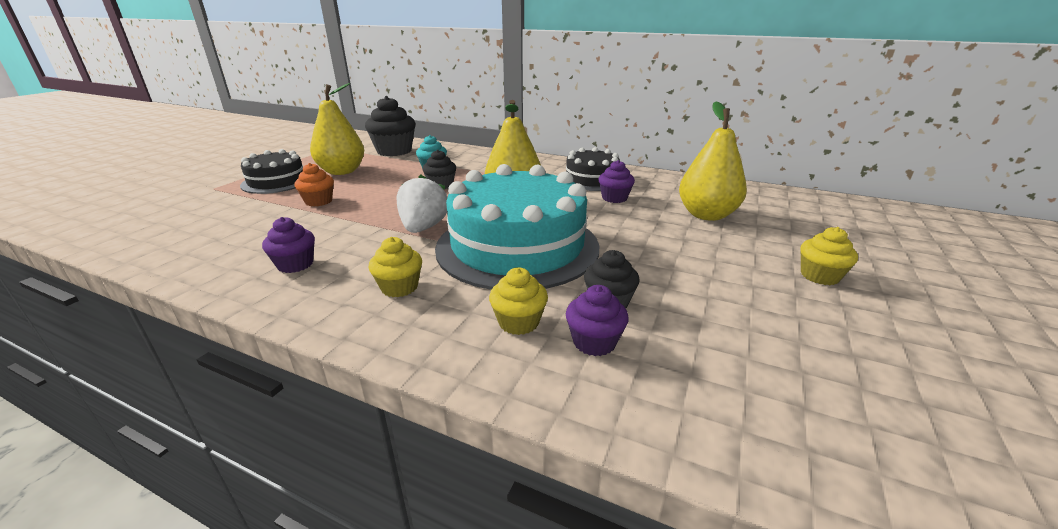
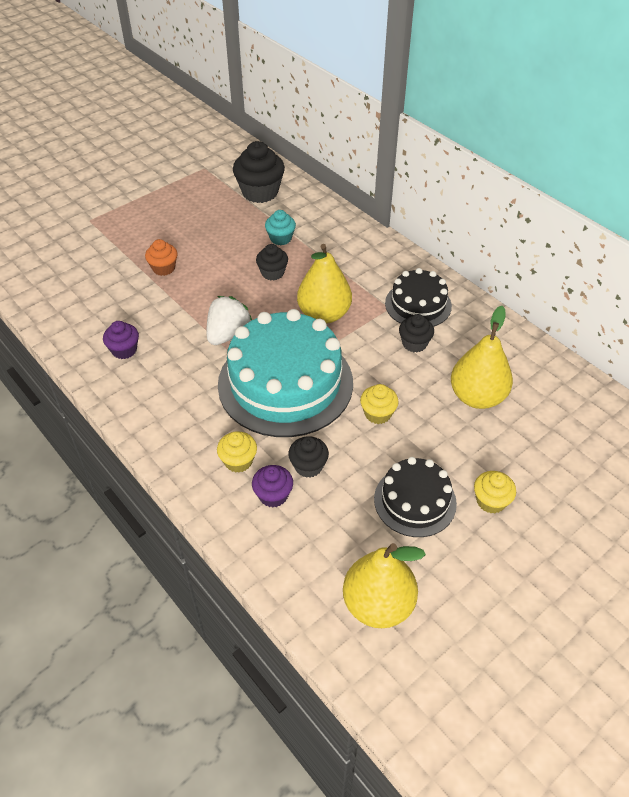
camera: 25 degrees right, 20 degrees up
(277, 181) = (140, 223): black cake -> black cake (415, 501)
(342, 171) = (198, 221): yellow pear -> yellow pear (378, 604)
(399, 287) = (181, 399): yellow cupcake -> yellow cupcake (378, 414)
(614, 198) = (414, 343): purple cupcake -> black cupcake

